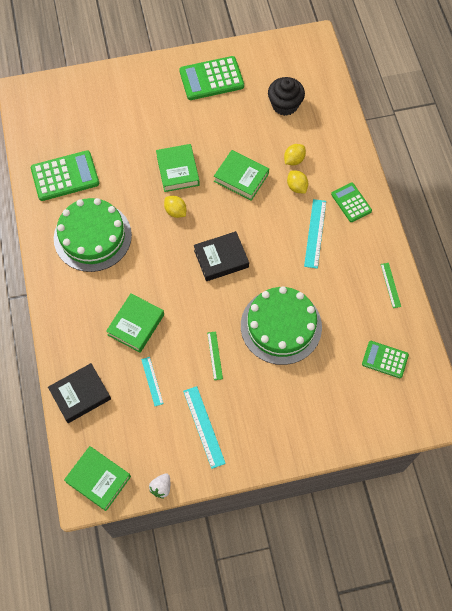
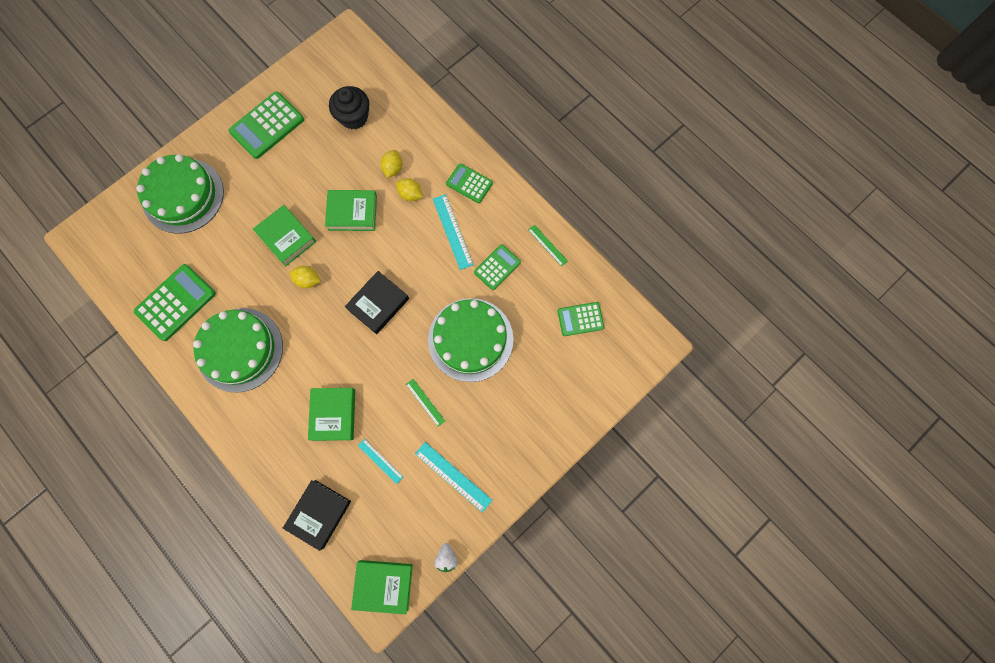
camera: 30 degrees left, 10 degrees up
(116, 100) = (183, 195): none -> green cake
(336, 280) = (497, 267): none -> green calculator

